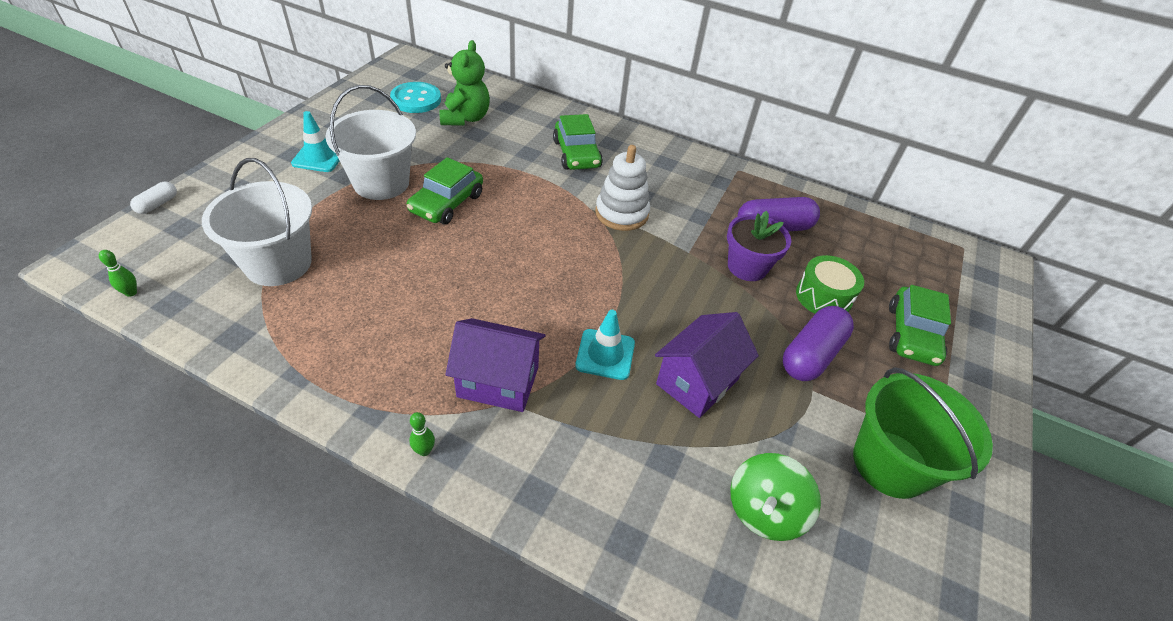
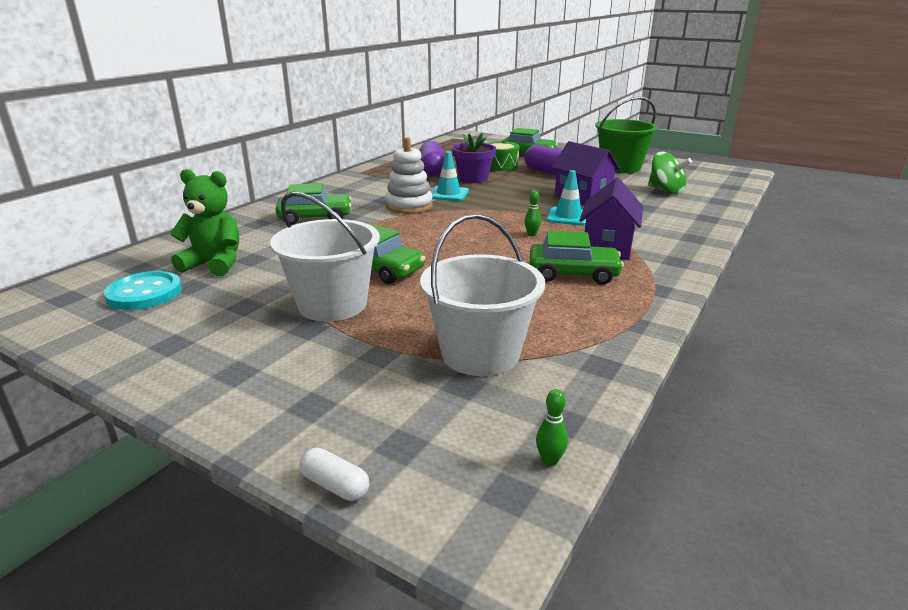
camera: 80 degrees left, 20 degrees down
(319, 157) = (256, 350): turquoise traffic cone -> turquoise traffic cone (448, 194)
(423, 339) = (573, 273): none -> green car
(424, 451) = (683, 269): green bowling pin -> green bowling pin (531, 234)

